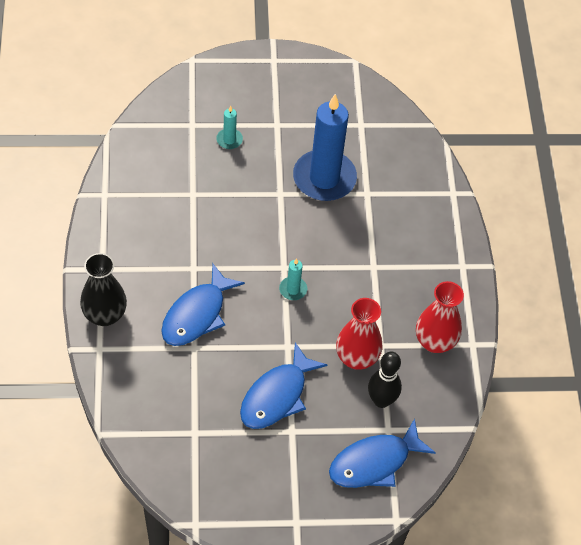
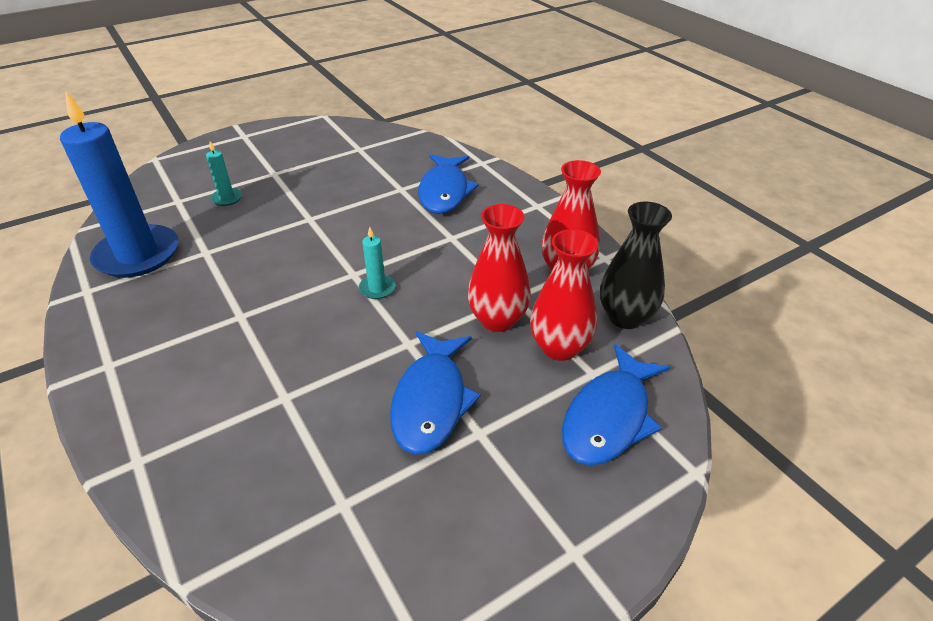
camera: 25 degrees left, 15 degrees down
(105, 315) = (131, 416): black vase -> black vase (625, 317)
(197, 314) = (269, 359): blue fish -> blue fish (444, 191)
(324, 178) = (349, 193): blue candle -> blue candle (137, 255)
(381, 400) = (559, 347): black bowling pin -> red vase

